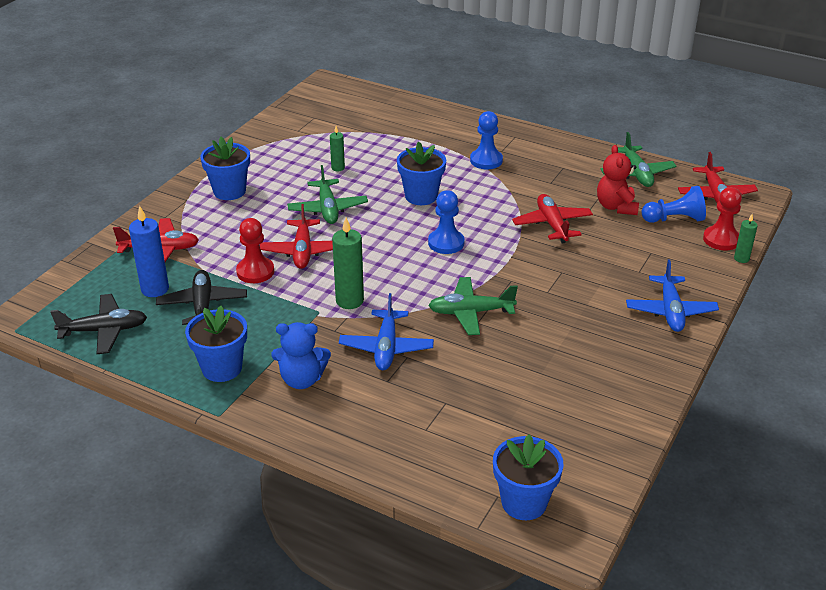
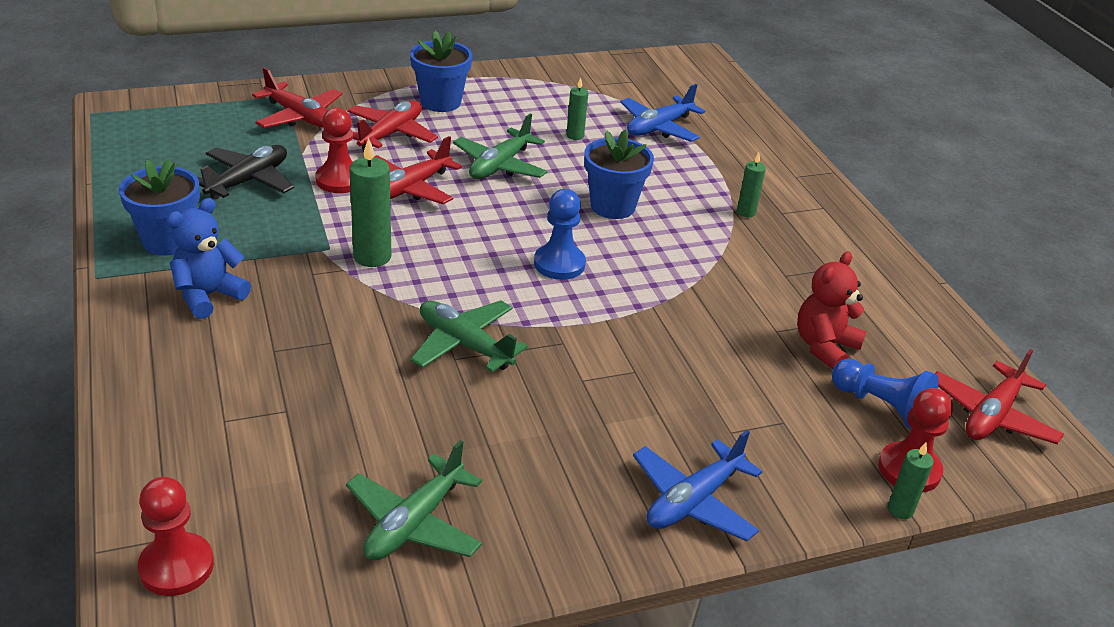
camera: 40 degrees right, 0 degrees up
(104, 331) = (145, 153): black plane -> none
(155, 289) = (238, 145): blue candle -> none
(302, 379) = (208, 296): blue teddy bear -> blue teddy bear turned 90 degrees clockwise
(386, 347) = (327, 320): blue plane -> blue plane (659, 127)
(486, 160) = (746, 212): blue pawn -> green candle
(524, 502) = (176, 566): blue flower pot -> red pawn
(552, 225) = (710, 318): red plane -> red plane (391, 134)
(636, 173) = (917, 328): green plane -> green plane (414, 523)

